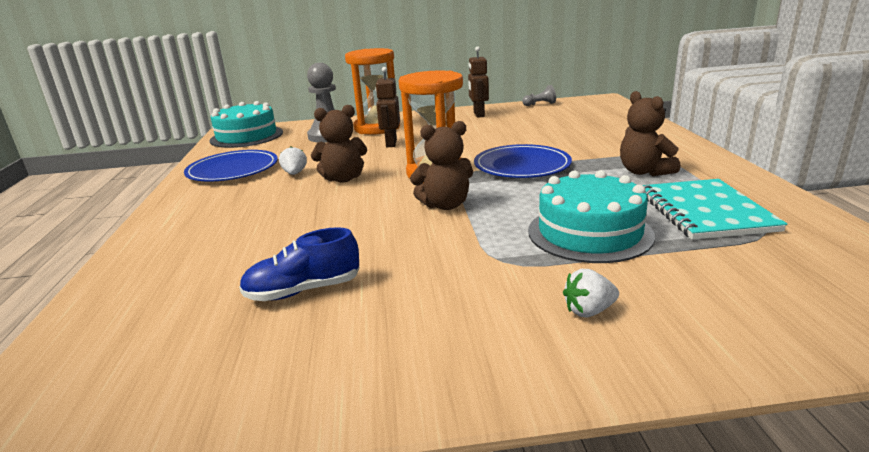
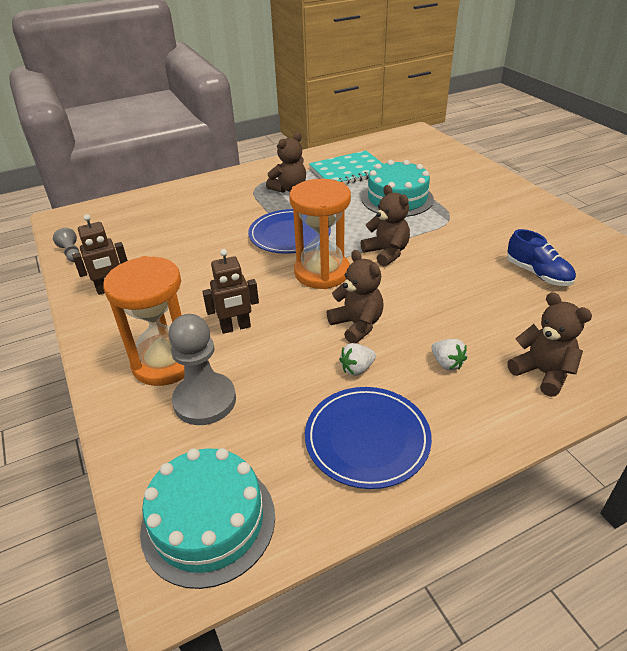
camera: 110 degrees left, 15 degrees up
(176, 241) = (542, 373): none -> brown teddy bear
(589, 311) = (476, 192): white strawberry -> white strawberry (447, 363)

